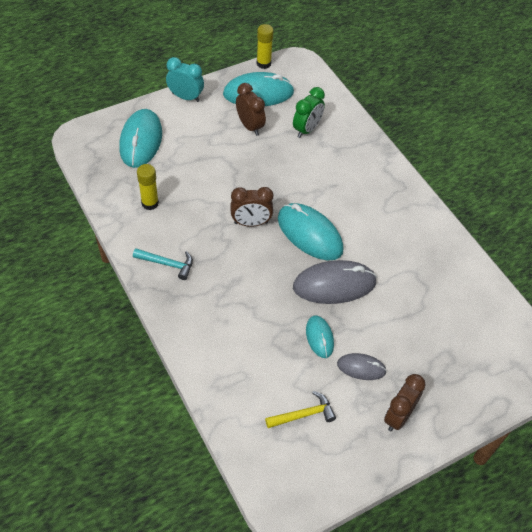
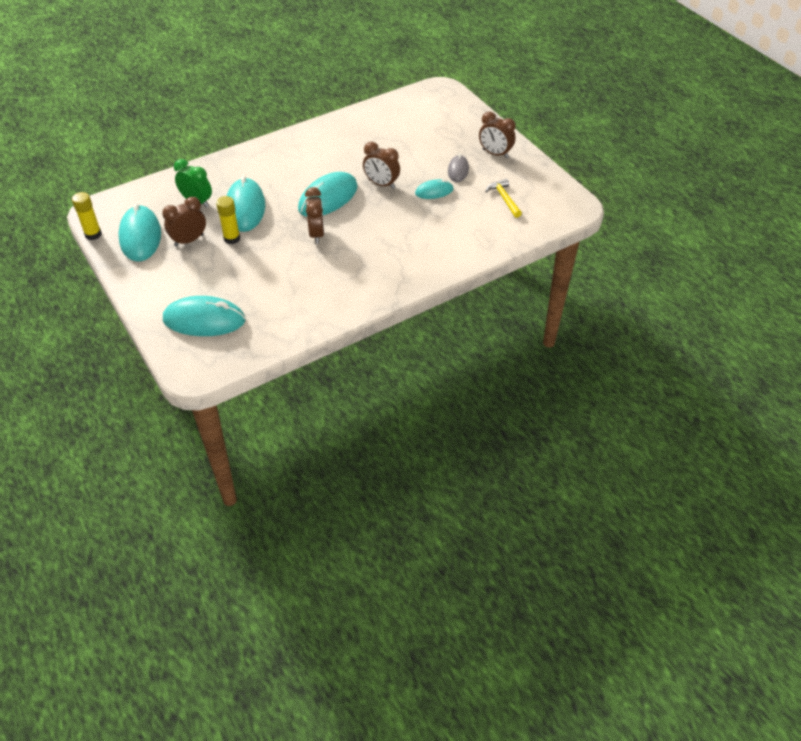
camera: 90 degrees left, 5 degrees down
(150, 203) = (293, 304): yellow glue stick -> yellow glue stick (232, 238)
(167, 264) = (368, 285): turquoise hammer -> none
(186, 97) = (139, 291): turquoise clock -> none
(296, 166) = (245, 208): none -> turquoise mouse
(334, 285) = (381, 184): grey mouse -> brown clock

